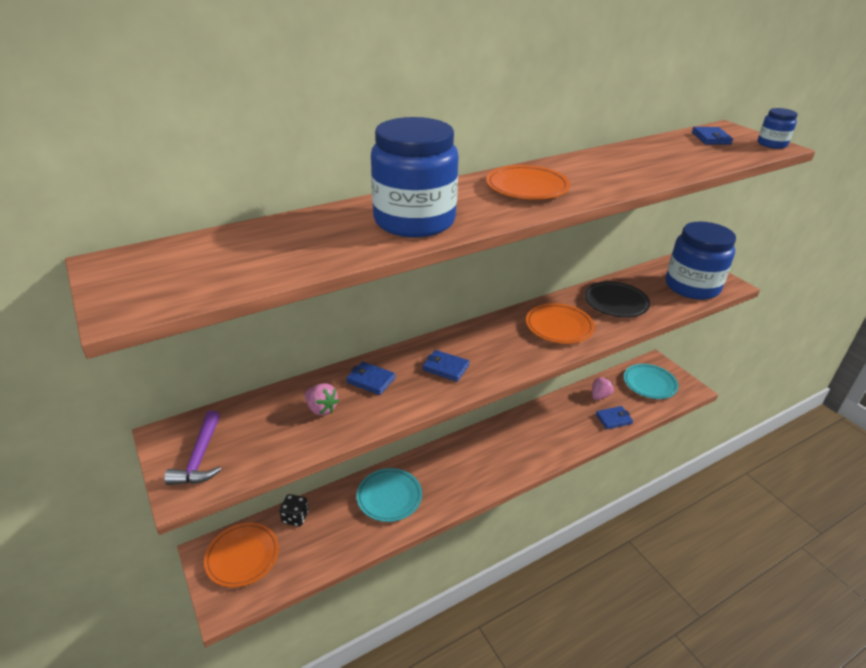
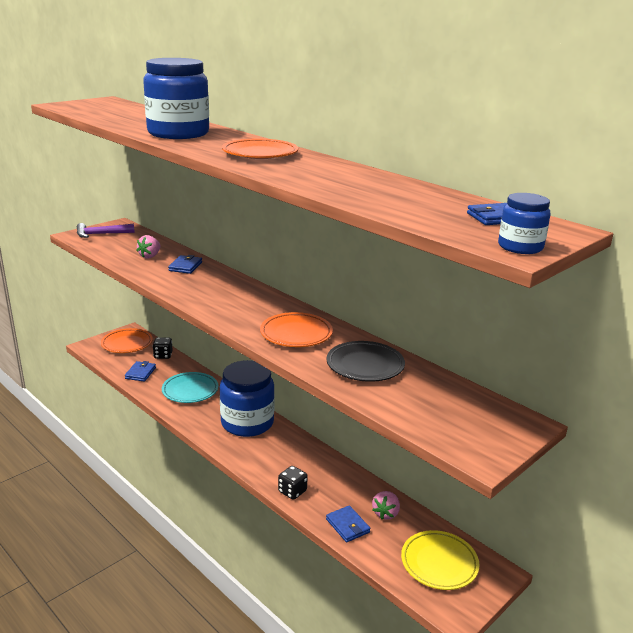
camera: 75 degrees right, 10 degrees down
(445, 368) = (209, 289): blue wallet -> blue wallet (140, 373)
(571, 443) = (292, 491): none -> black dice
(599, 396) = (386, 513): pink strawberry -> pink strawberry turned 90 degrees clockwise
(649, 384) = (439, 563): turquoise plate -> yellow plate
(692, 286) = (447, 422): blue jar -> blue jar (247, 423)

